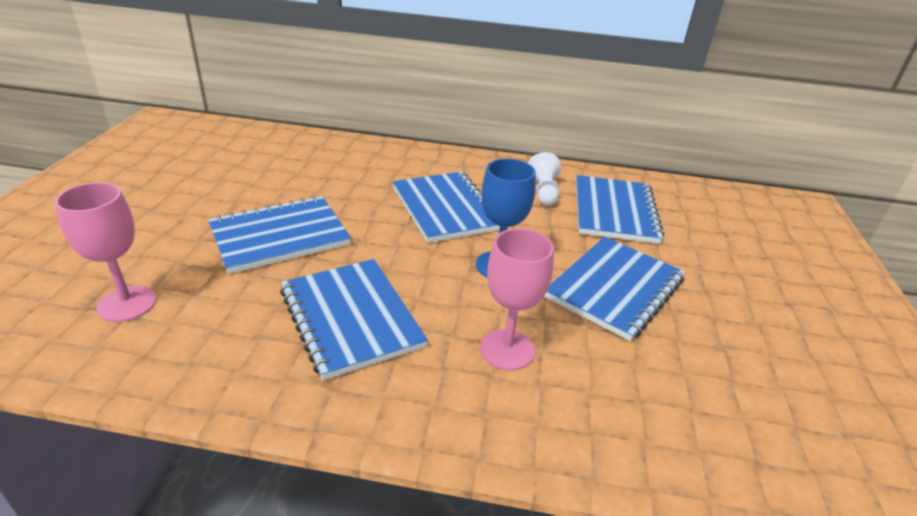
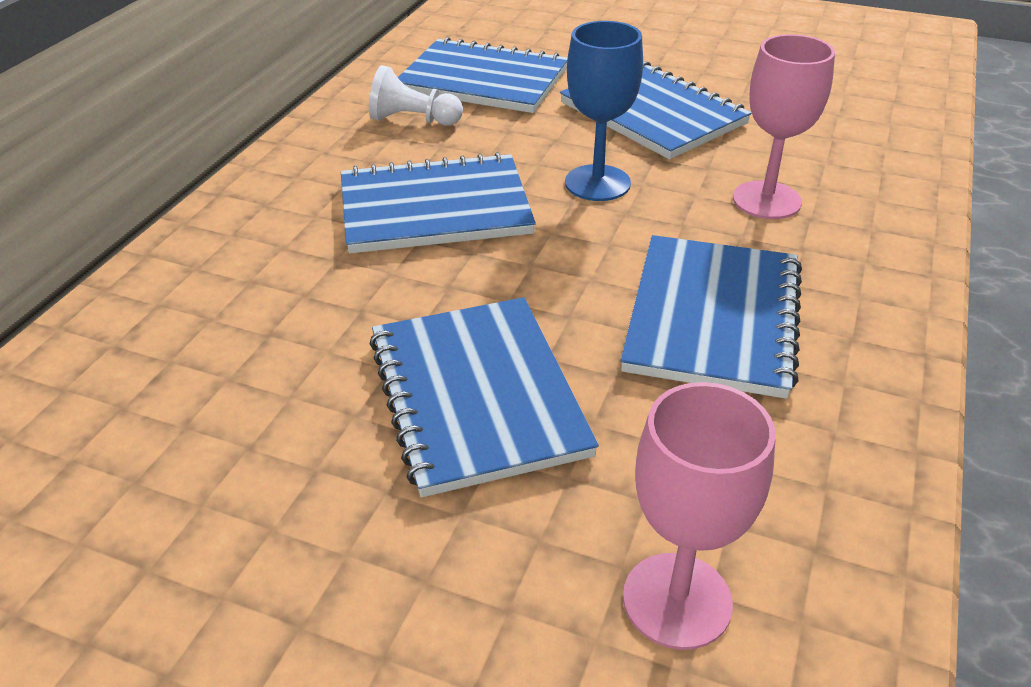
camera: 75 degrees left, 5 degrees up
(351, 318) = (713, 318): blue notebook -> blue notebook turned 60 degrees counterclockwise

